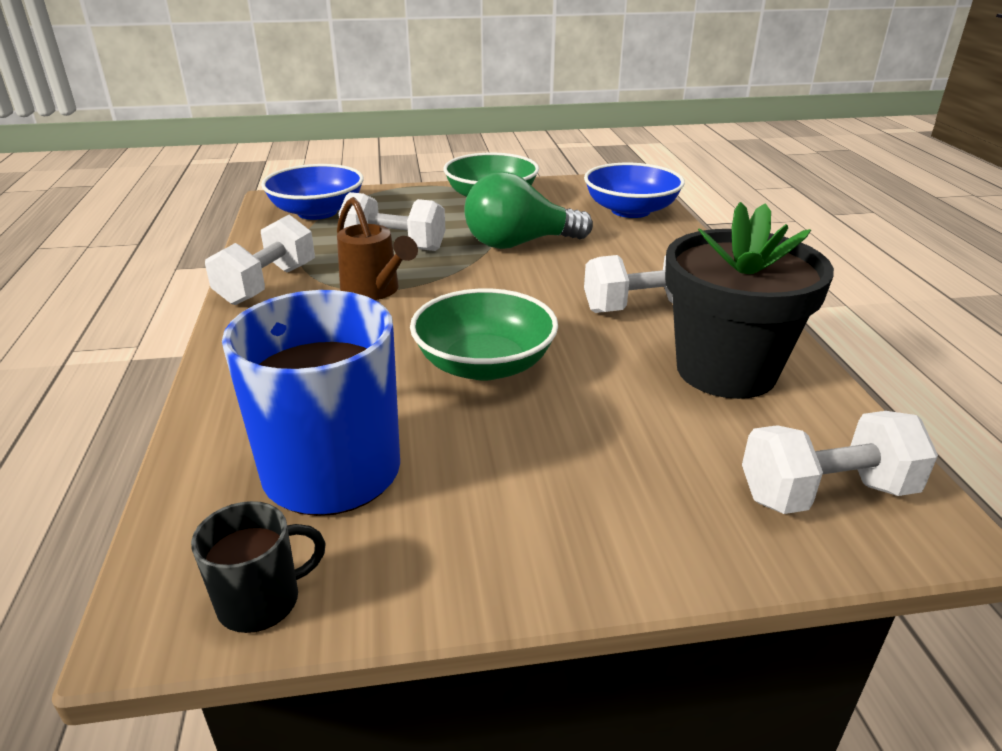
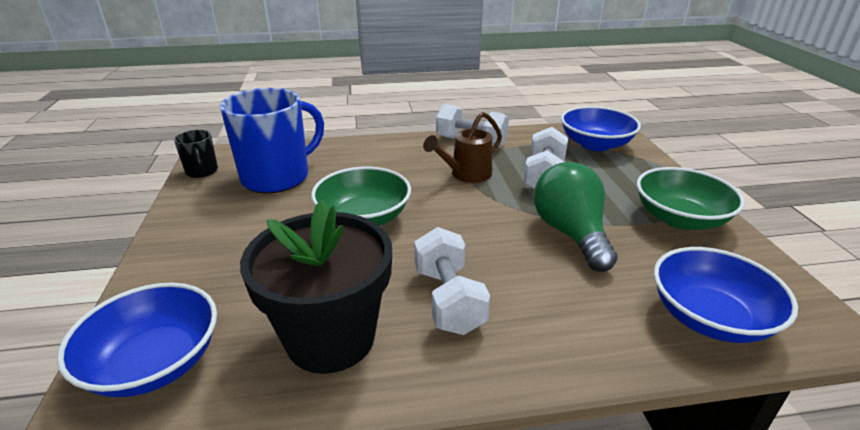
camera: 90 degrees right, 0 degrees up
(826, 493) = (155, 363): white dumbbell -> blue bowl

